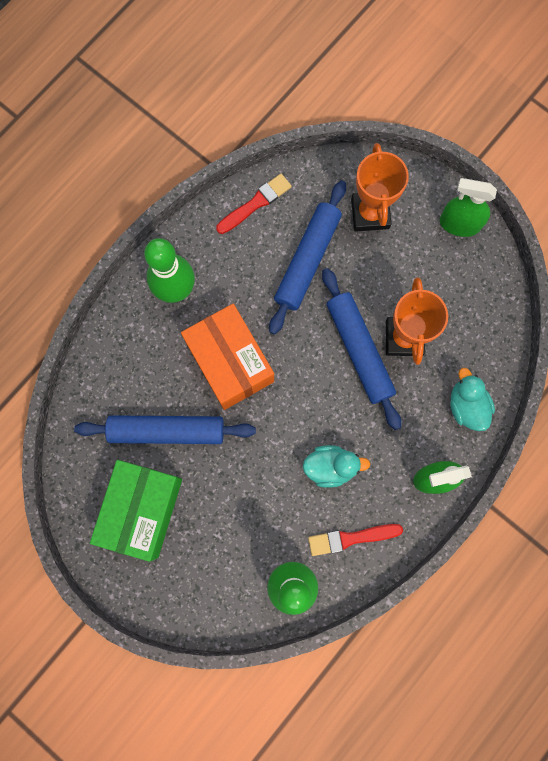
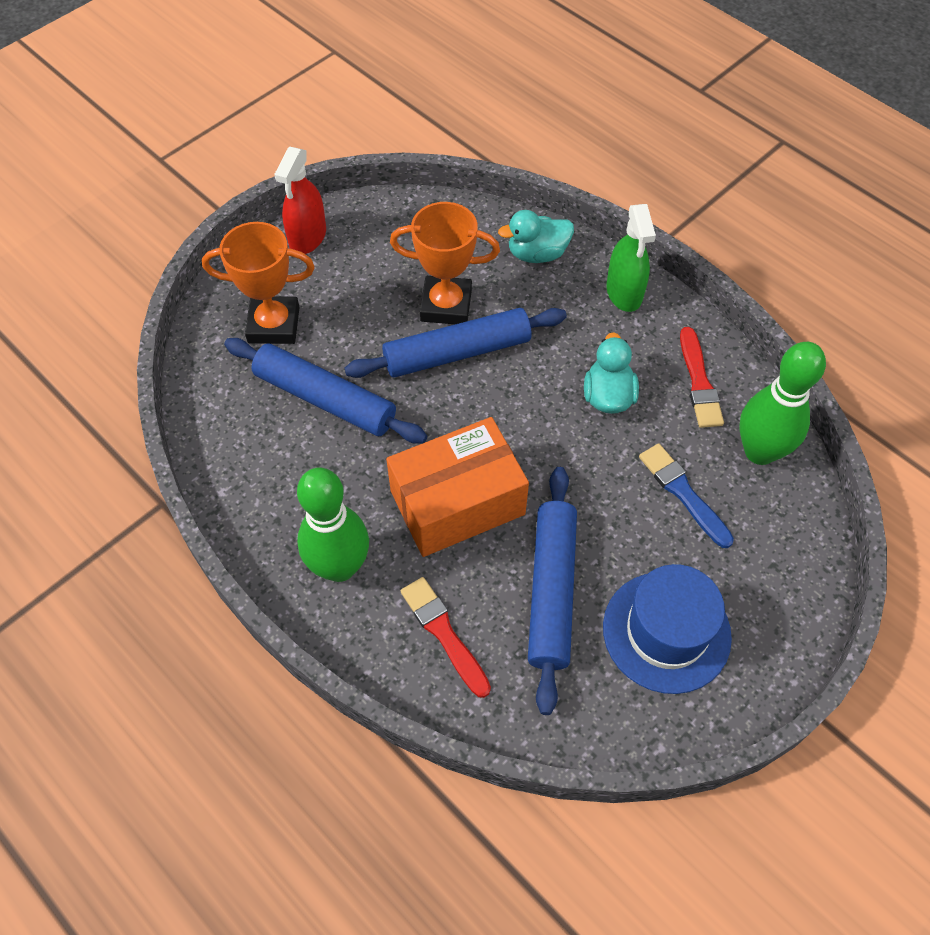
camera: 85 degrees left, 20 degrees down
(142, 510) = (666, 632): green box -> blue hat
(250, 523) = (683, 493): none -> blue brush
(255, 203) = (229, 454): red brush -> red brush (444, 633)
(459, 224) = (307, 237): green spray bottle -> red spray bottle

